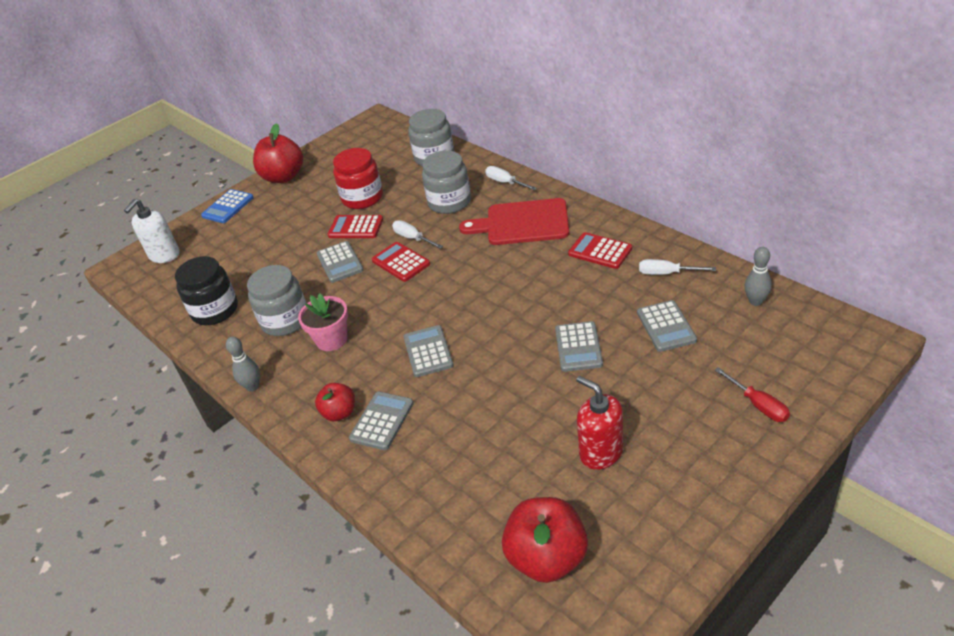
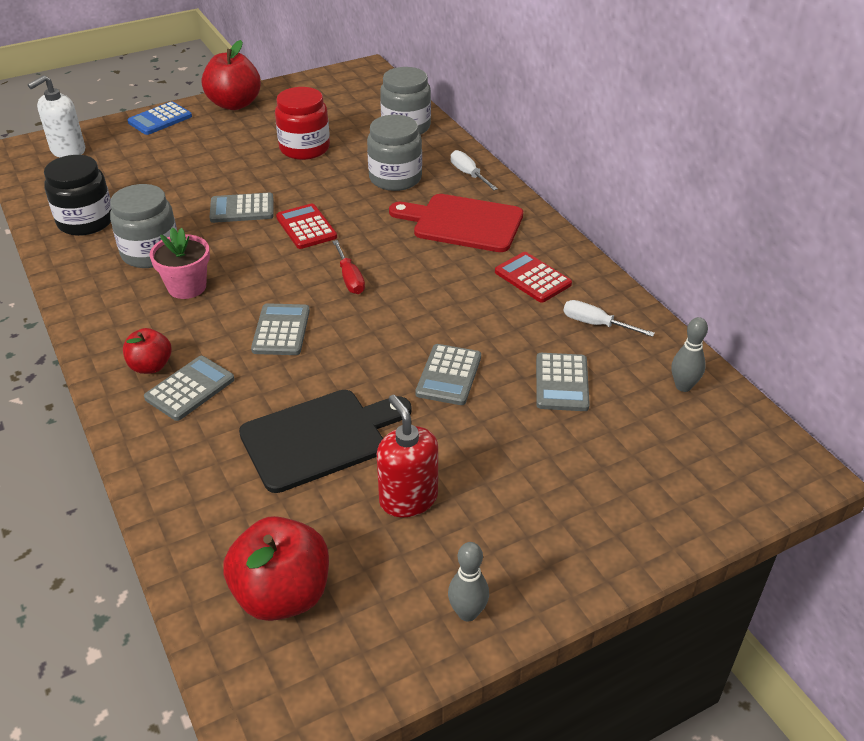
camera: 10 degrees right, 0 degrees up
(253, 387) = (78, 311): grey bowling pin -> grey bowling pin (467, 613)
(340, 262) = (242, 209): grey calculator -> grey calculator turned 90 degrees clockwise
(355, 227) = (279, 177): red calculator -> none
(412, 238) = (333, 205): white screwdriver -> none
(507, 427) = (319, 438): none -> black cutting board
(758, 405) = (620, 504): red screwdriver -> red screwdriver (350, 278)

